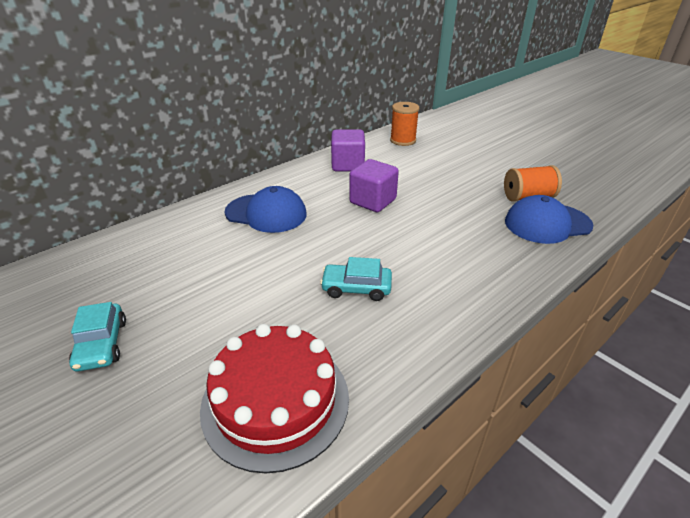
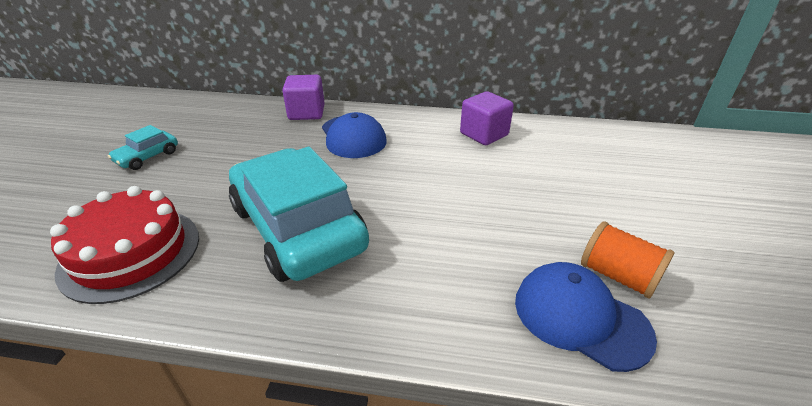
camera: 50 degrees right, 0 degrees up
(356, 288) = (298, 228): turquoise car -> turquoise car, size x2.37
(372, 201) = (443, 175): purple cube -> purple cube (306, 113)
(403, 140) = (584, 140): orange spool -> none

